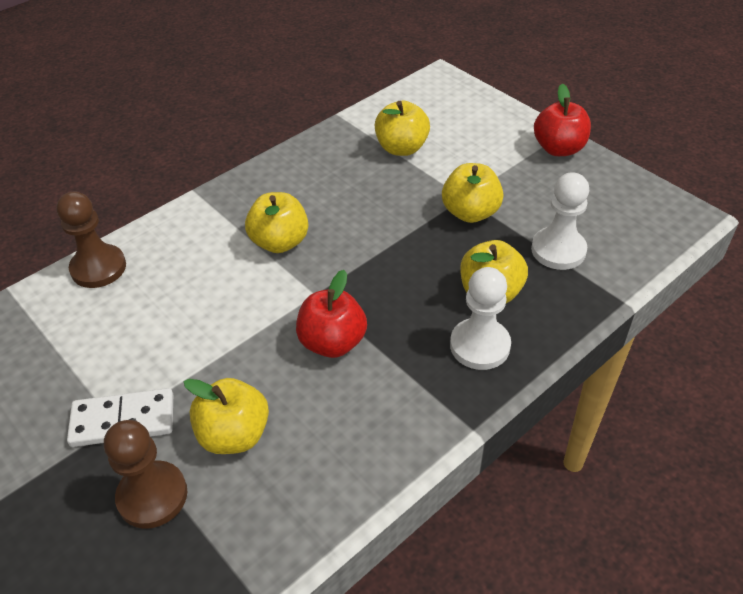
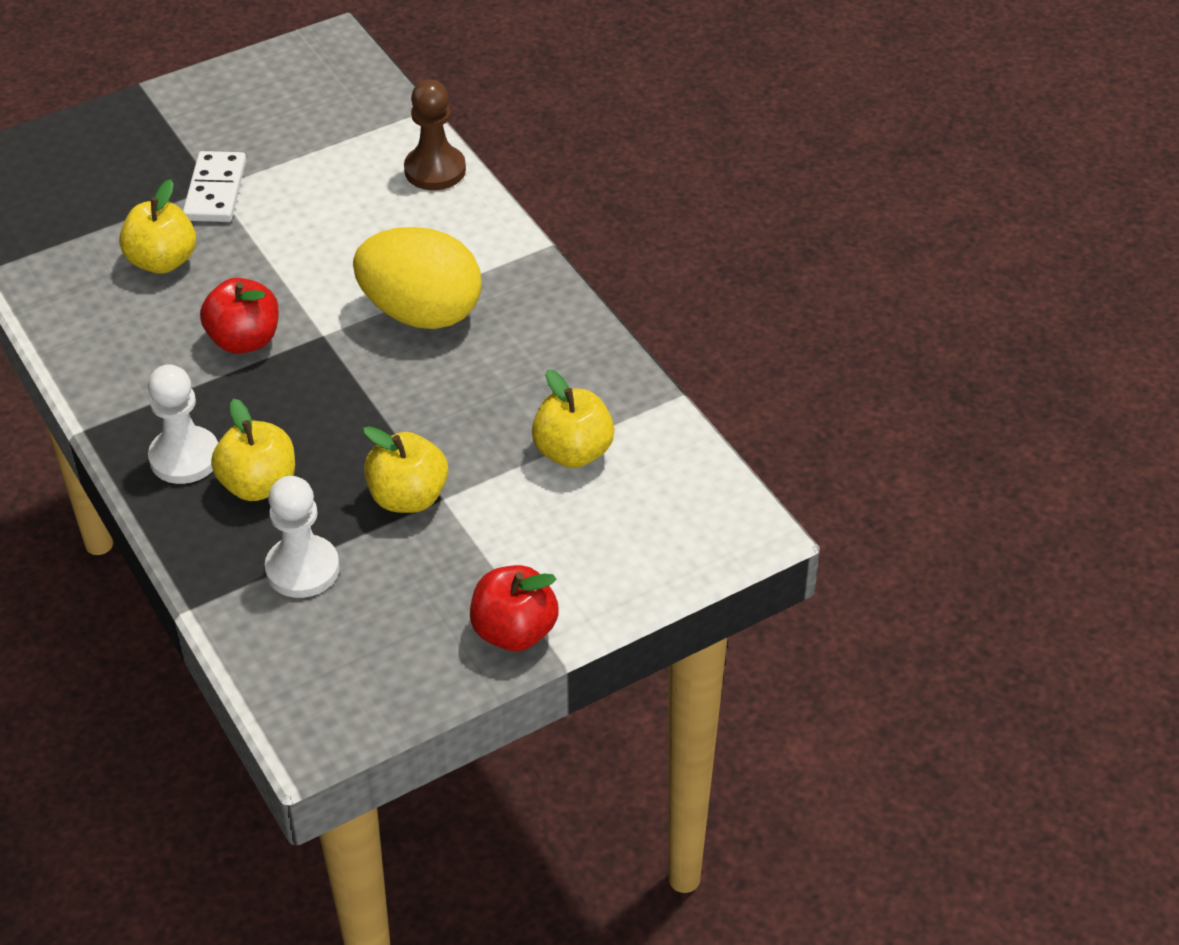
camera: 100 degrees right, 0 degrees up
(152, 496) = (124, 209): brown pawn -> none
(280, 242) = (421, 313): yellow apple -> yellow egg

